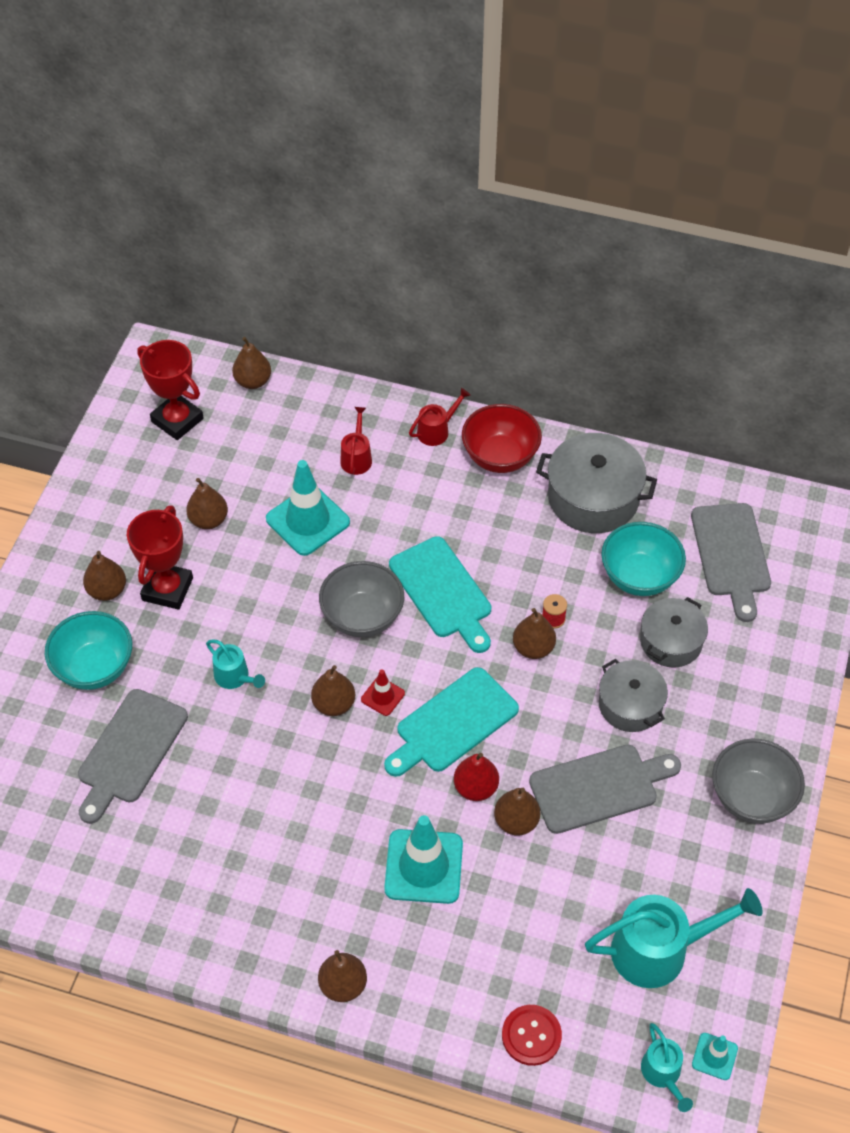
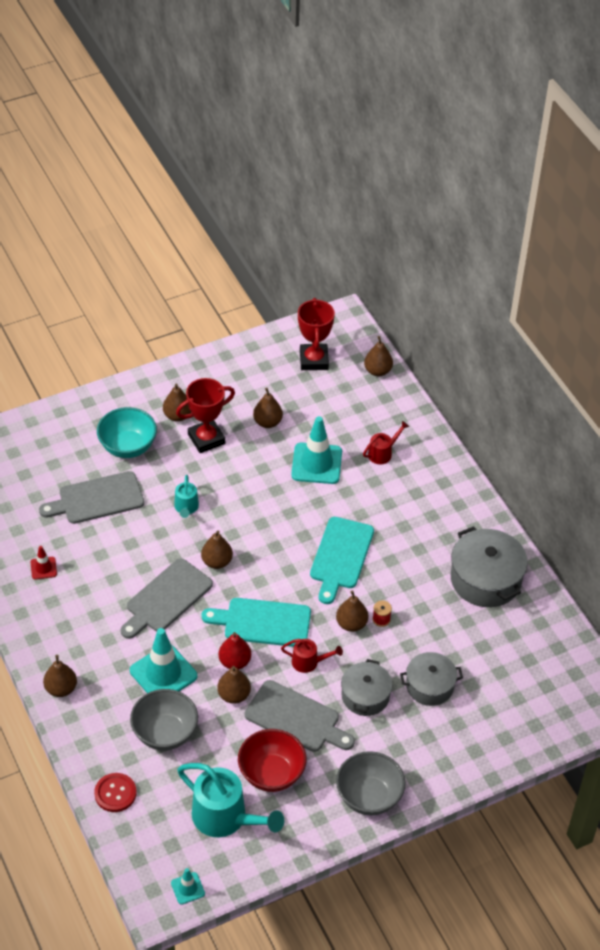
camera: 45 degrees right, 5 degrees down
(362, 617) = (284, 533): grey bowl -> grey bowl (165, 733)
(382, 696) = (245, 579): red traffic cone -> red traffic cone (43, 568)
(437, 430) = (444, 474): red watering can -> red watering can (309, 662)
(500, 457) = (461, 516): red bowl -> red bowl (271, 774)
(639, 577) = (456, 640): turquoise bowl -> none
(663, 1074) = (153, 871): turquoise watering can -> none
(731, 555) = (525, 674): grey cutting board -> grey cutting board (166, 598)

